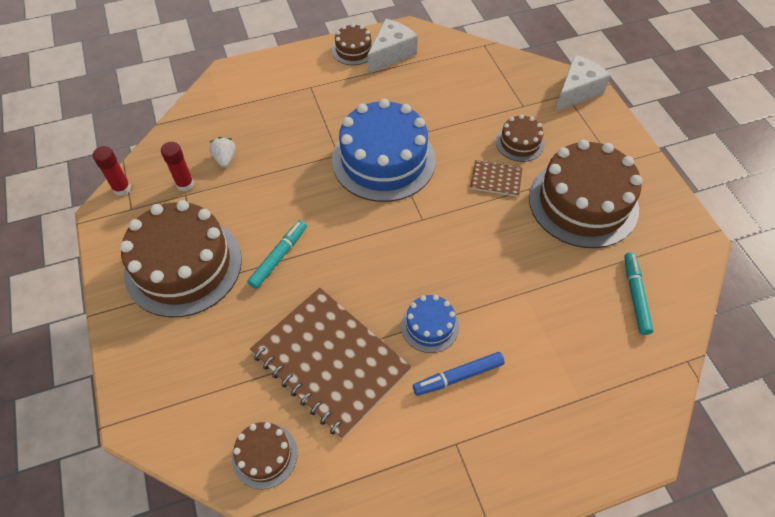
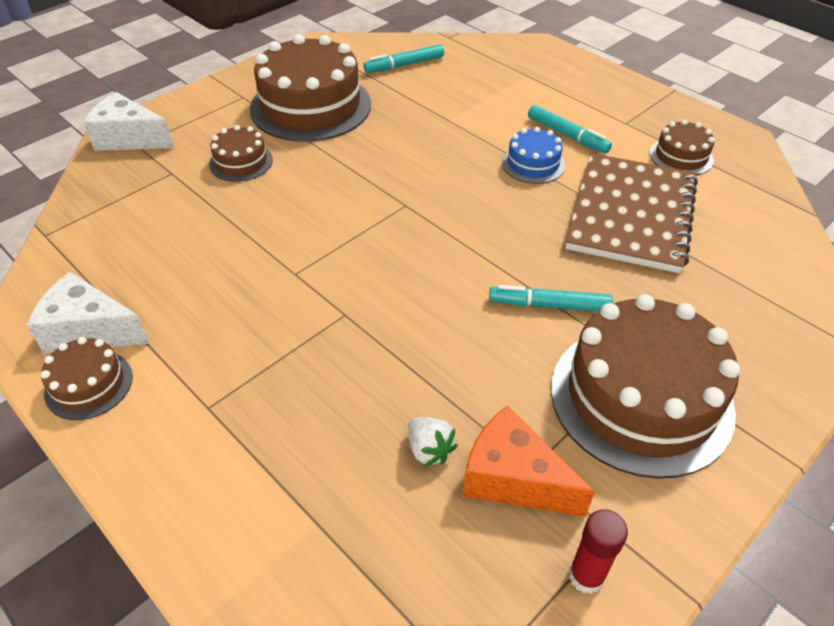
camera: 115 degrees left, 10 degrees down
(185, 184) = (513, 478): red glue stick -> orange cheese
(225, 159) = (429, 450): white strawberry -> white strawberry turned 90 degrees counterclockwise
(264, 455) = (757, 223): brown cake -> brown cake (681, 156)
(383, 160) = (330, 265): blue cake -> none
(458, 376) = (567, 135): blue marker -> turquoise marker
(496, 179) = (310, 166): brown notebook -> none

